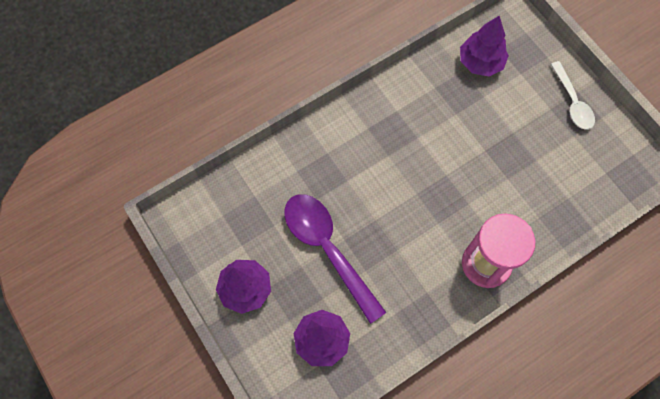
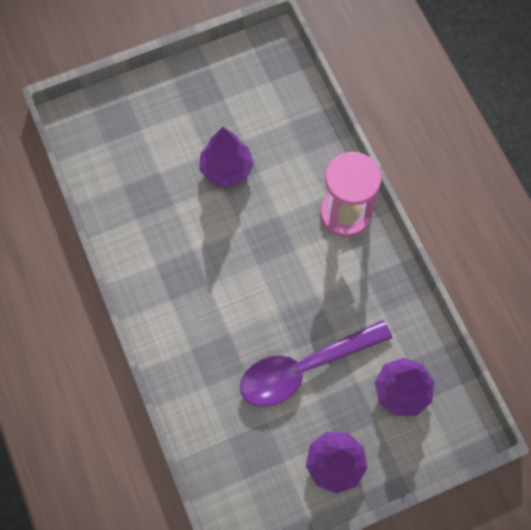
camera: 80 degrees left, 0 degrees up
(480, 62) = (117, 166): purple tree -> purple tree (226, 169)
(572, 102) = (186, 89): white spoon -> none

